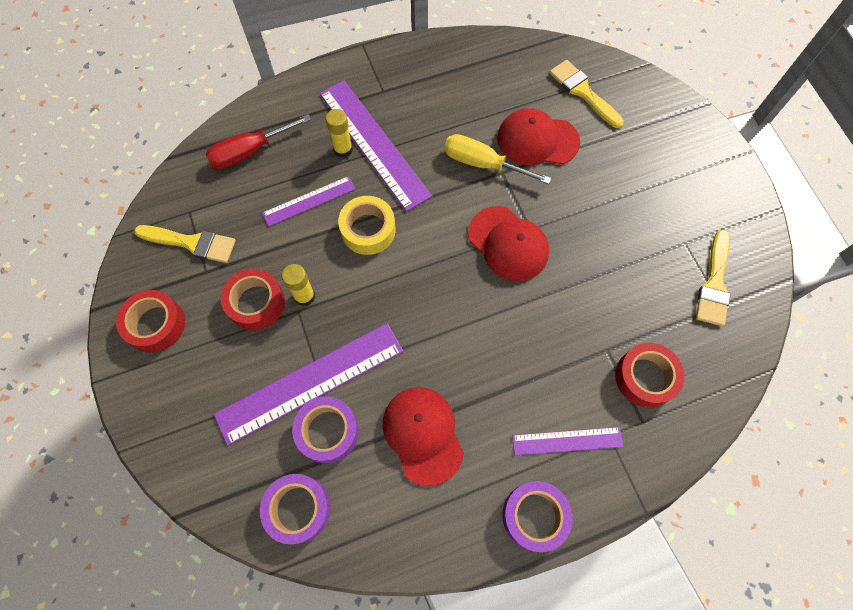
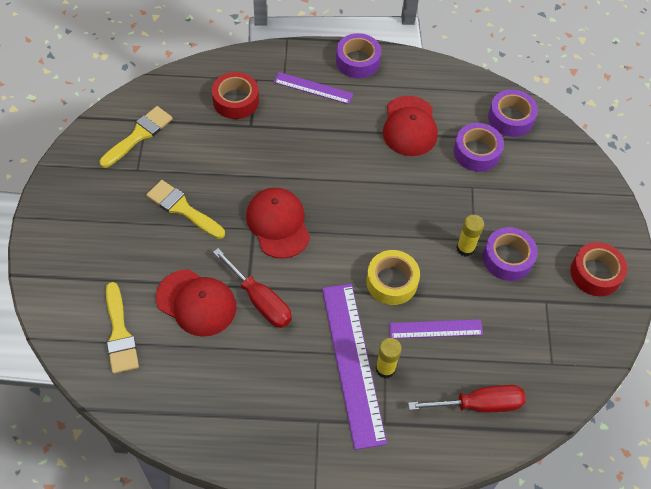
camera: 160 degrees left, 10 degrees down
(191, 243) = (554, 332): yellow brush -> yellow brush (182, 208)
(256, 303) = (507, 258): red tape -> purple tape
(310, 382) = (479, 186): purple ruler -> none
(482, 163) = (260, 300): yellow screwdriver -> red screwdriver

